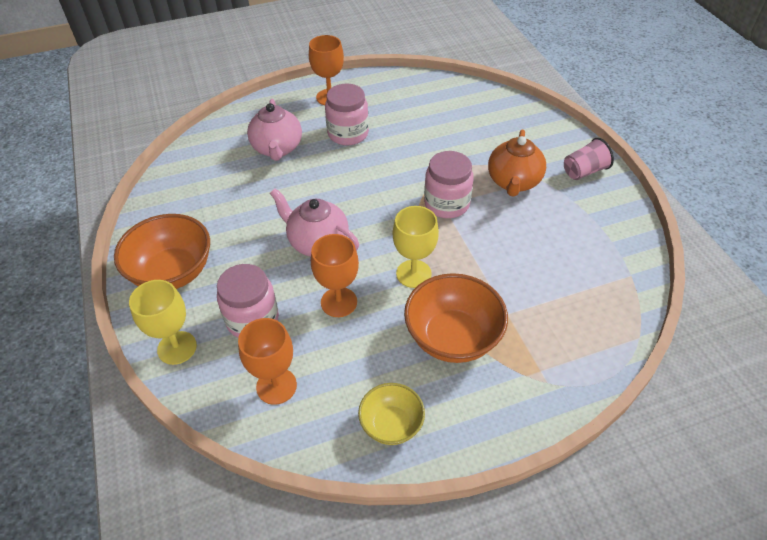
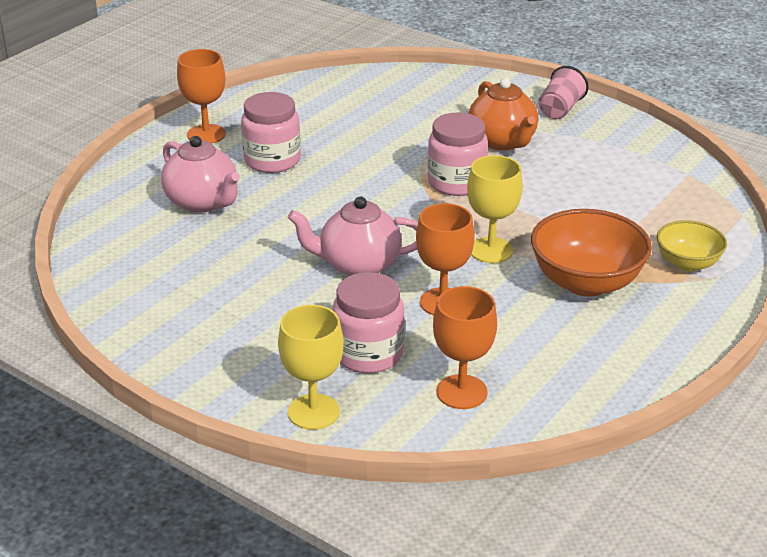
camera: 35 degrees left, 15 degrees down
(173, 272) = (221, 355): orange bowl -> none
(391, 424) = (606, 368): yellow bowl -> yellow bowl (687, 263)

